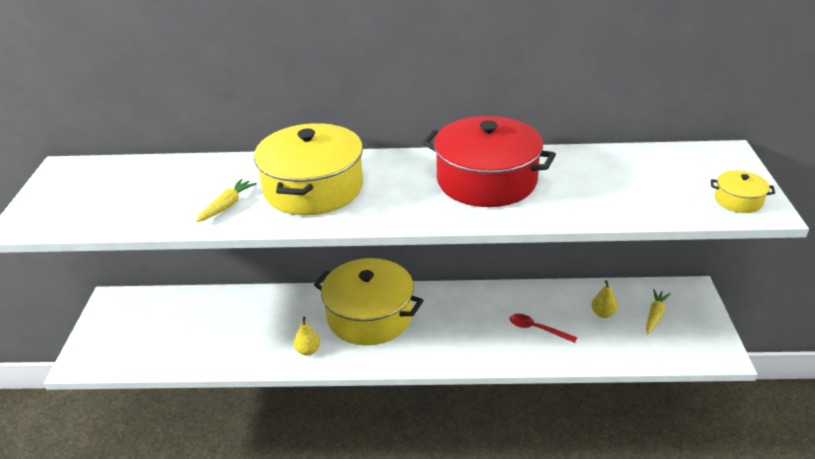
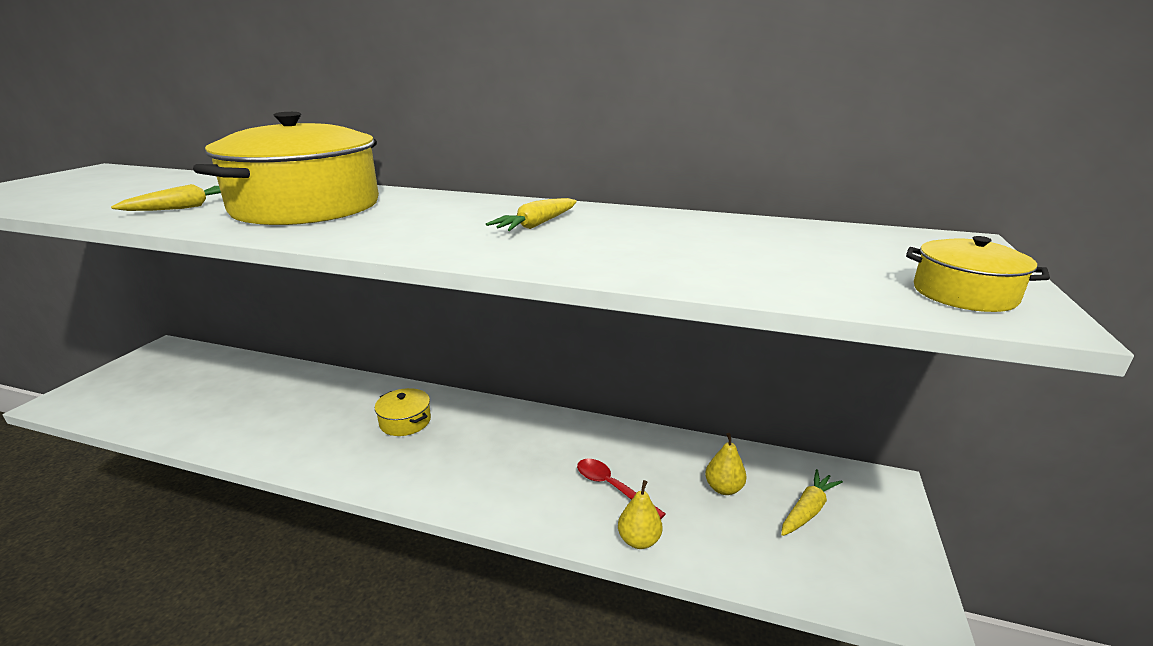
camera: 15 degrees right, 10 degrees down
(308, 350) = (298, 445): yellow pear -> yellow pear (639, 540)
(369, 316) = (405, 421): yellow pot -> yellow pot, size x0.43
(486, 180) = (536, 225): red pot -> yellow carrot

